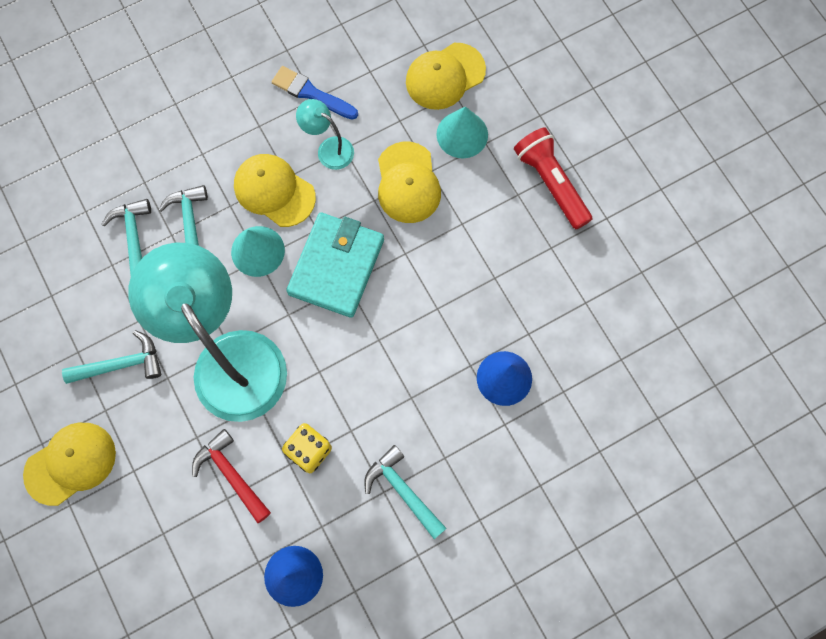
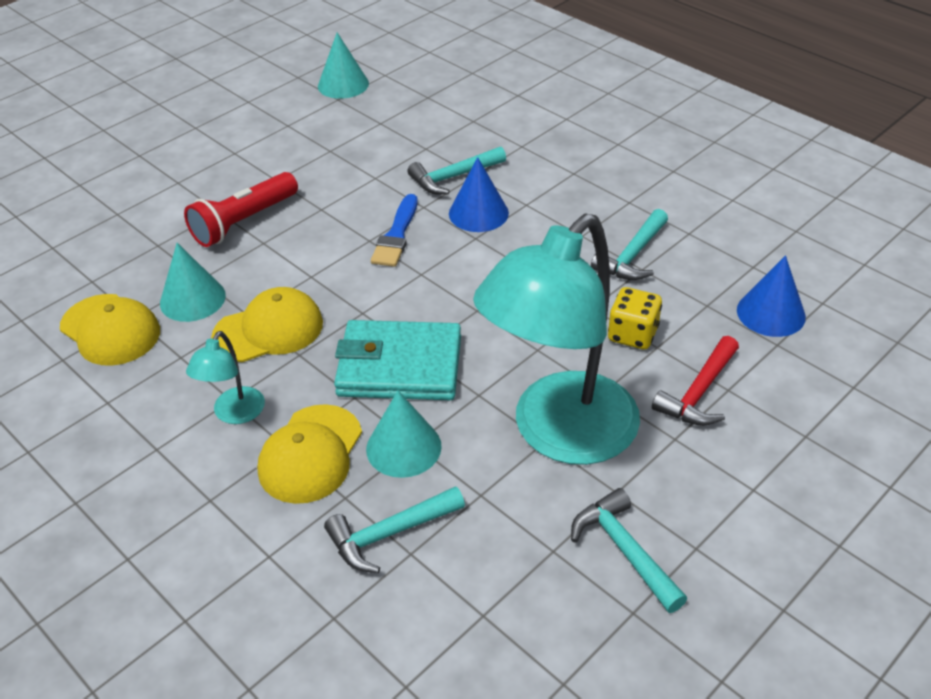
camera: 105 degrees left, 30 degrees down
(71, 463) = (787, 563): yellow cap -> none
(134, 239) = (433, 598): turquoise hammer -> turquoise hammer (453, 177)
(311, 93) = (148, 454): blue brush -> blue brush (396, 235)
(760, 307) = (343, 84): none -> turquoise cone

